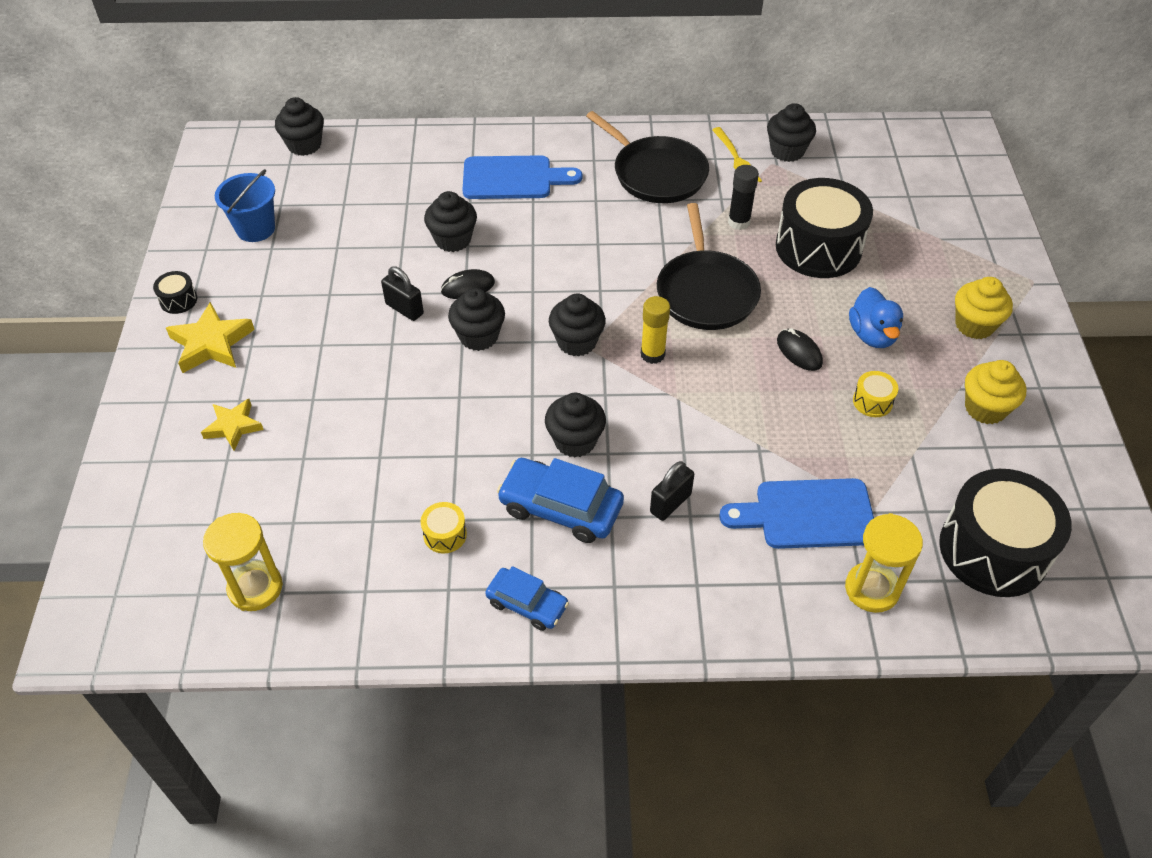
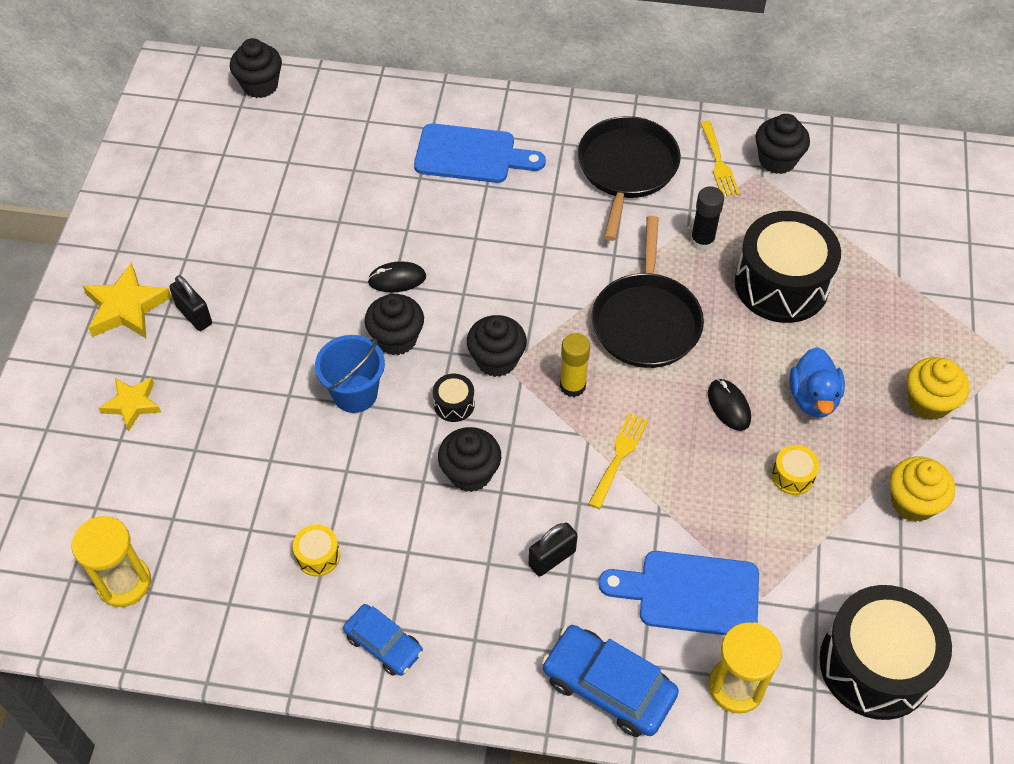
camera: 10 degrees right, 5 degrees up
(178, 300) = (102, 253): black drum -> black drum (454, 404)
(255, 229) = (192, 180): blue bucket -> blue bucket (355, 393)
(404, 309) = (327, 295): black padlock -> black padlock (194, 315)
(453, 239) = (393, 220): black cupcake -> none
(560, 508) = (439, 545): blue car -> blue car (608, 686)
(656, 173) = (626, 169): black pan -> black pan turned 135 degrees counterclockwise
(711, 407) = (619, 457): none -> yellow fork

